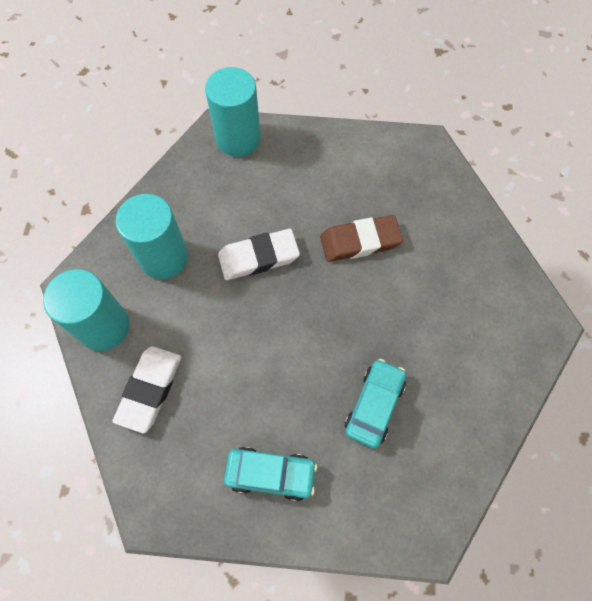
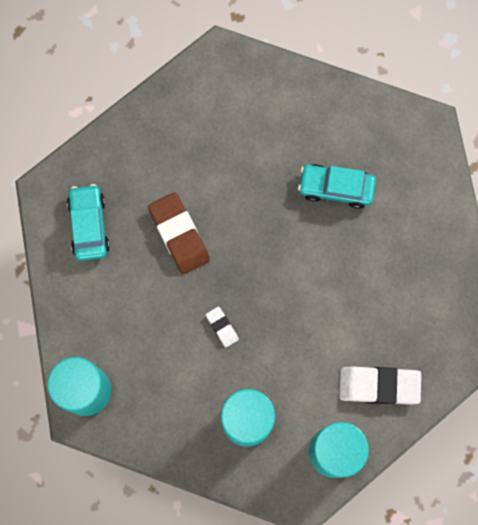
camera: 105 degrees left, 10 degrees up
(258, 257) = (222, 327): white eraser -> white eraser, size x0.50
(271, 474) = (418, 259): turquoise car -> turquoise car (89, 225)

